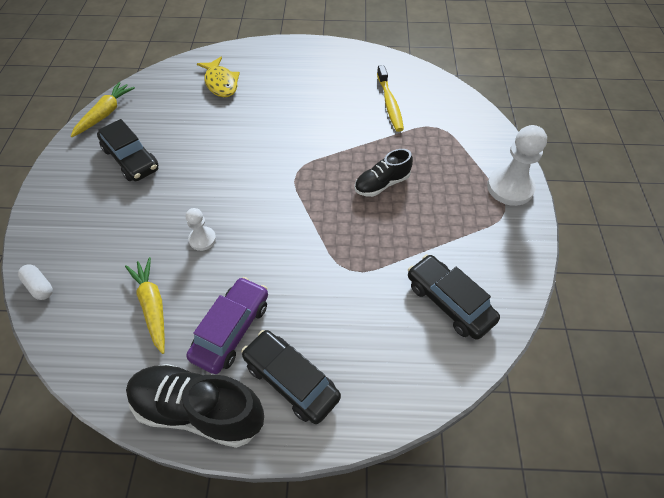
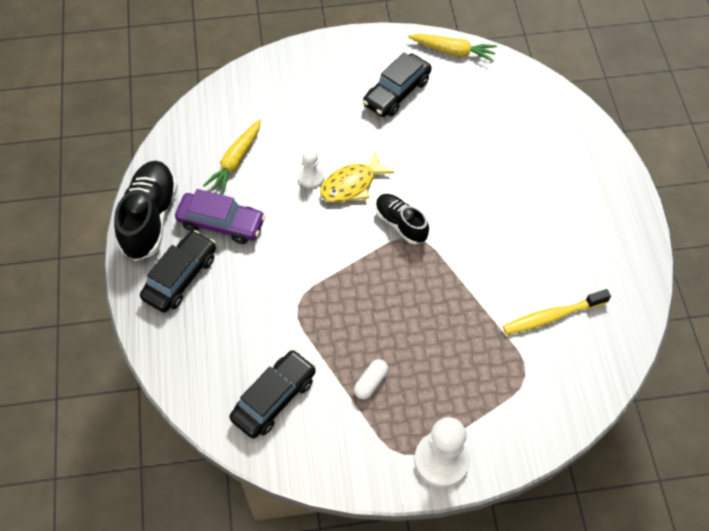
camera: 80 degrees right, 5 degrees up
(39, 286) = (243, 79): white capsule -> white capsule (371, 382)
(152, 306) = (236, 161): yellow carrot -> yellow carrot turned 150 degrees clockwise
(221, 83) = (533, 136): yellow fish -> yellow fish (351, 185)
(382, 184) = (415, 322): black shoe -> black shoe (401, 224)

